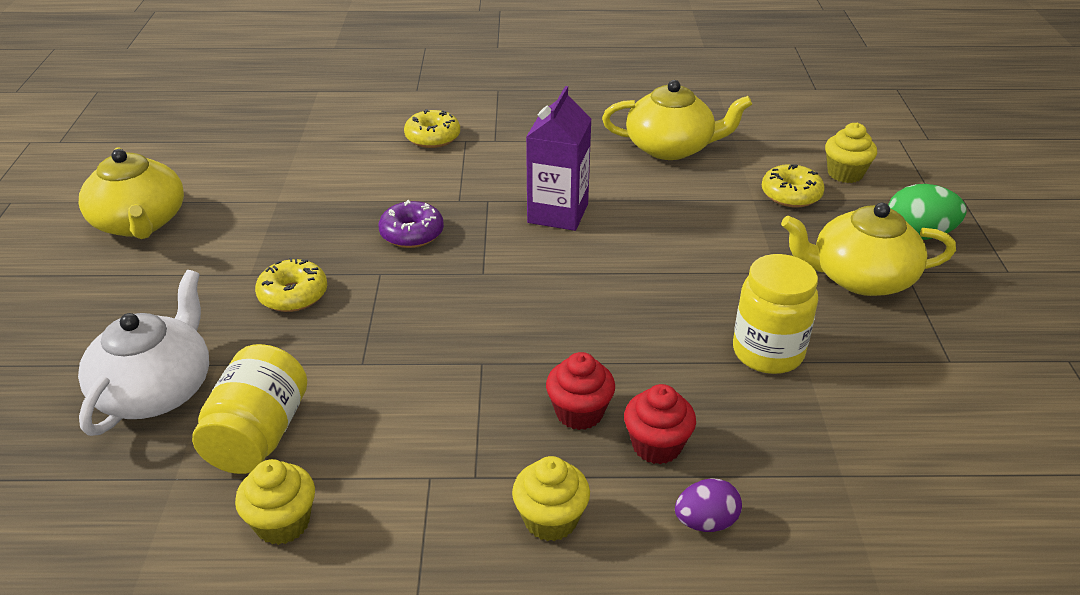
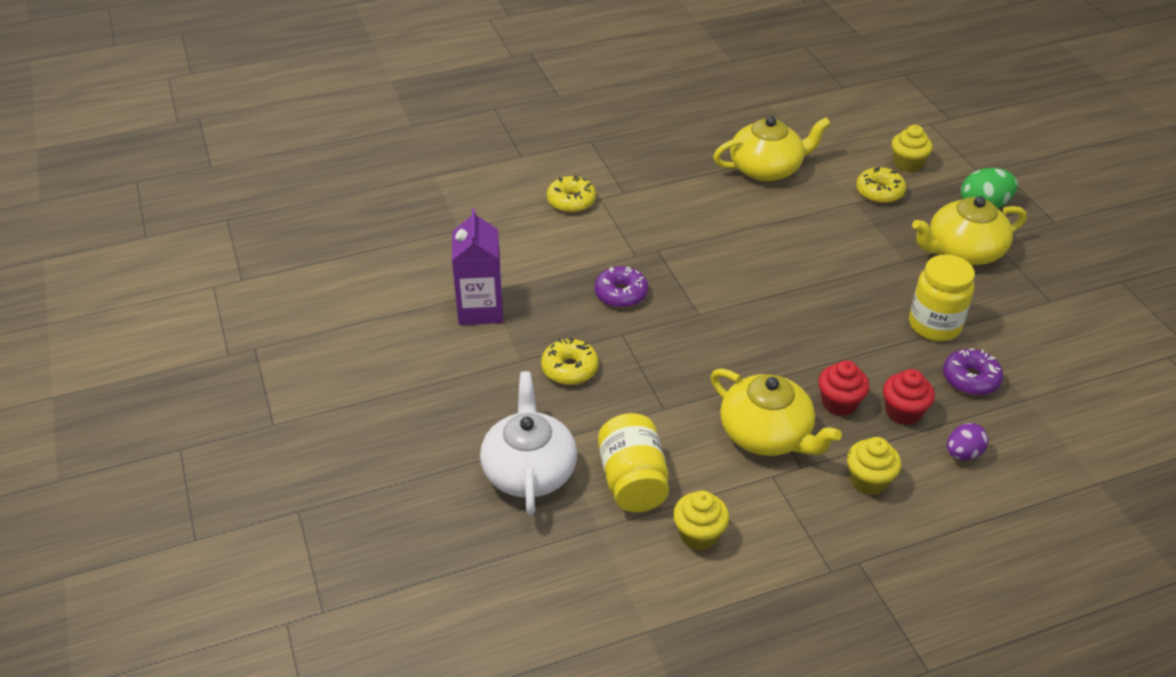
camera: 20 degrees left, 5 degrees up
(140, 222) = (389, 338): yellow teapot -> yellow teapot (766, 434)
(558, 213) = (720, 249): purple carton -> purple carton (480, 309)
(777, 429) = (970, 379): none -> purple donut

